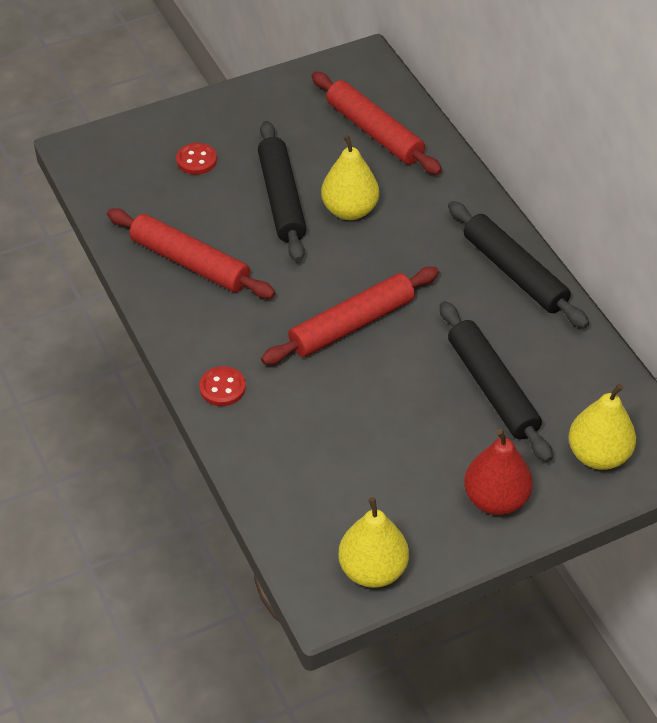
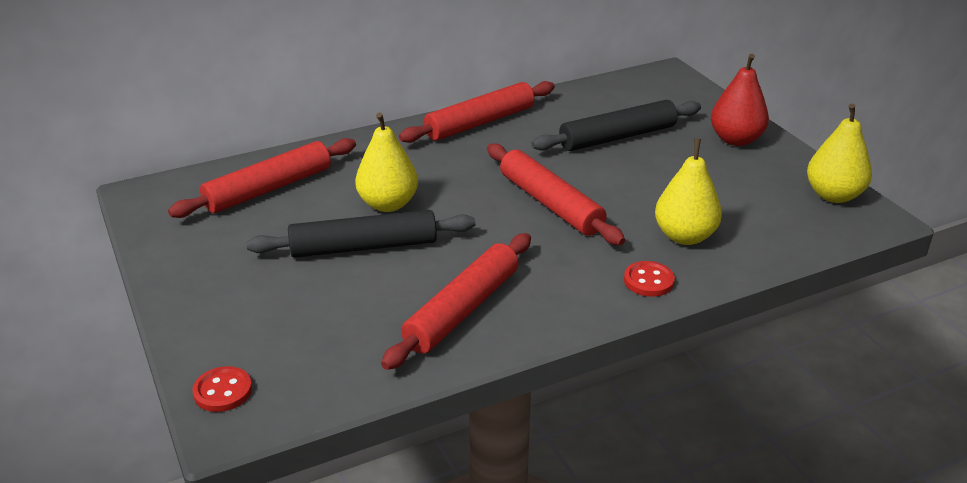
camera: 90 degrees left, 15 degrees down
(196, 160) = (282, 311): red button -> red button (223, 391)
(514, 272) = (479, 123): black rolling pin -> red rolling pin
(598, 455) = (676, 98): yellow pear -> yellow pear (684, 236)

